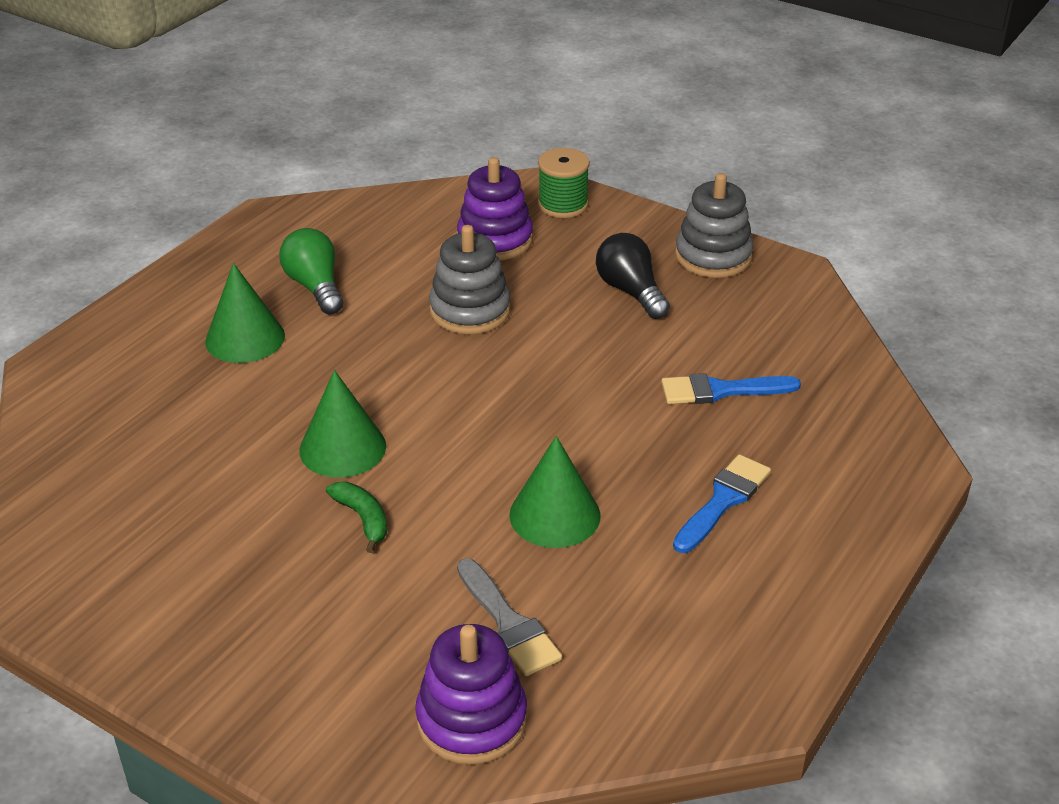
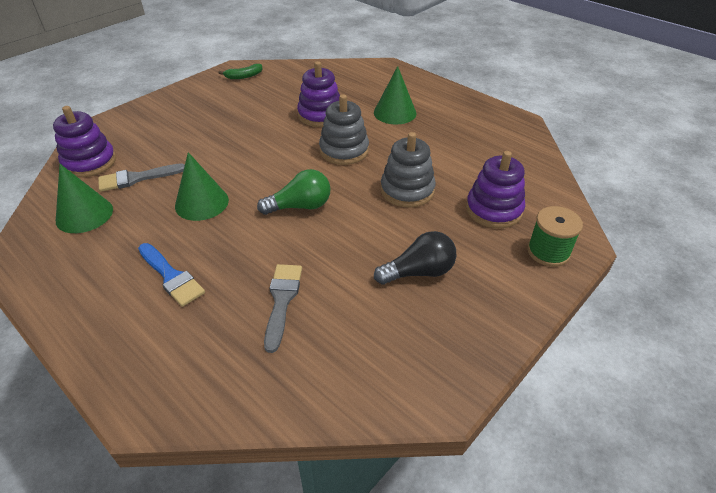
camera: 100 degrees right, 5 degrees up
(257, 425) = (320, 115): none -> purple stacking toy
(315, 287) = (441, 135): green light bulb -> green light bulb (300, 206)
(342, 448) = (292, 138): green cone -> green cone (84, 214)
(363, 519) = (236, 141): green banana -> green banana (244, 76)
(713, 256) = (467, 336): grey stacking toy -> grey stacking toy (344, 150)
(721, 390) = (282, 300): blue brush -> grey brush

